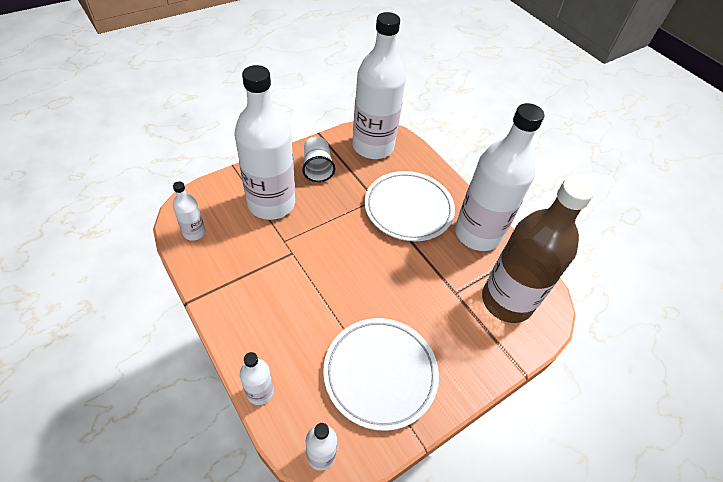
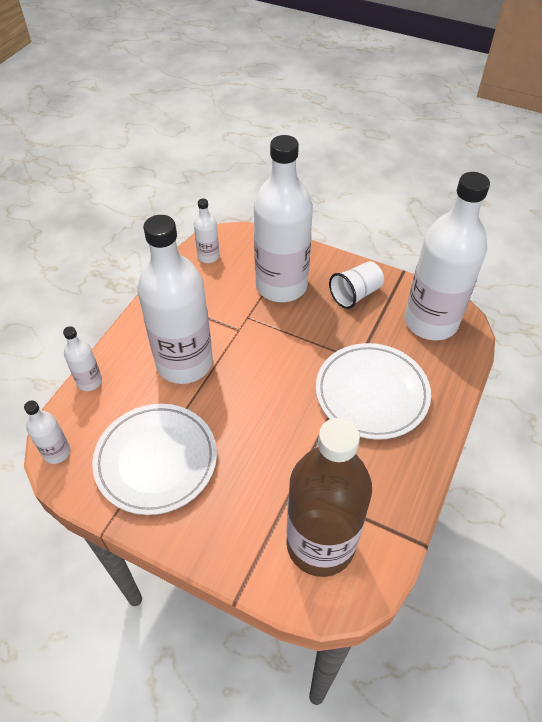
camera: 65 degrees right, 0 degrees up
(477, 233) = (394, 475): white bottle -> white bottle (184, 363)

